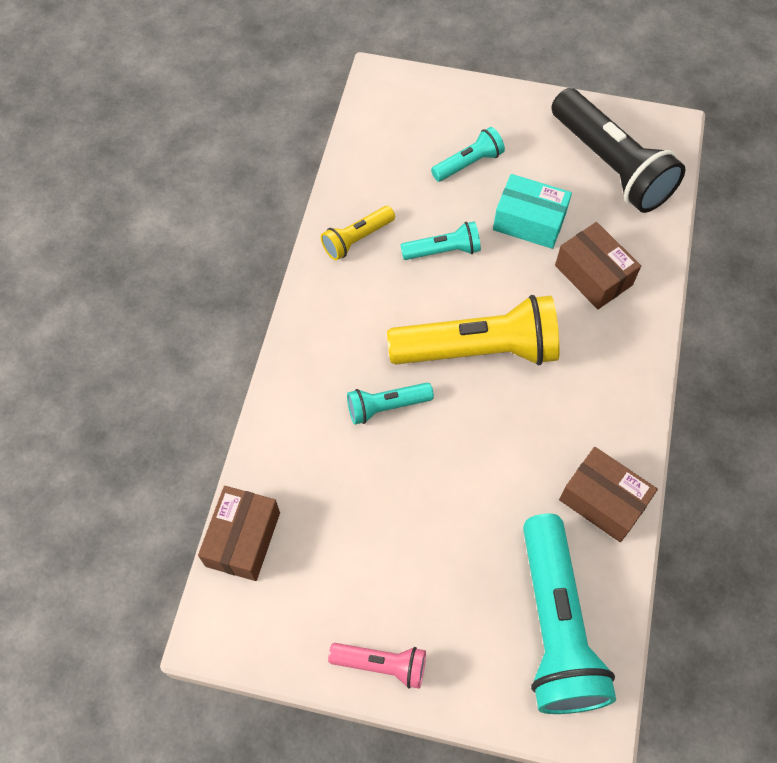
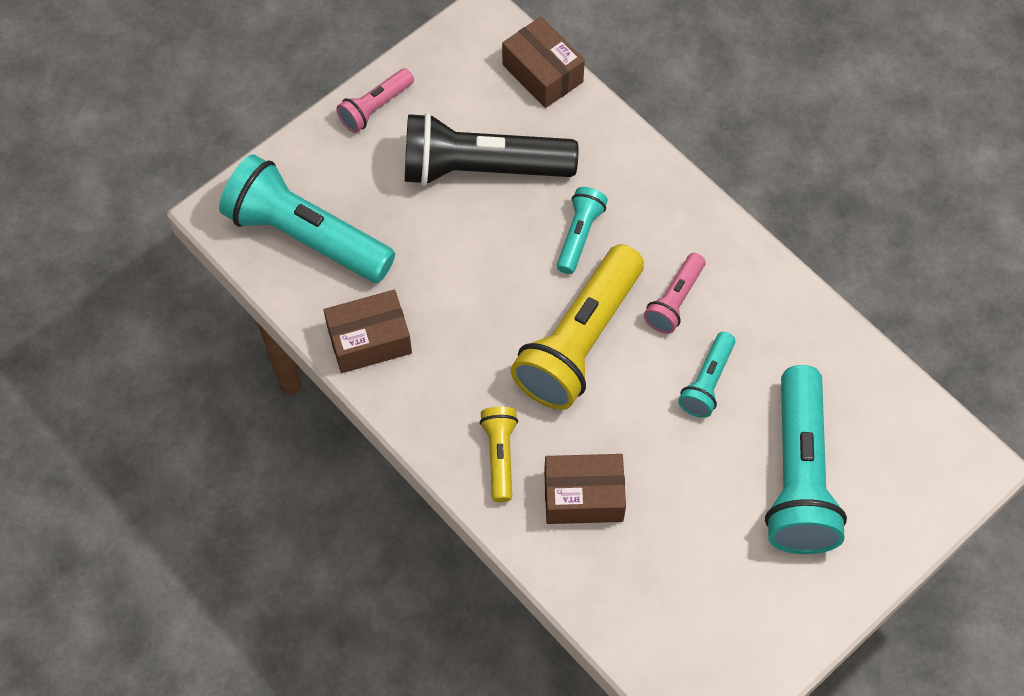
camera: 125 degrees right, 0 degrees up
(357, 239) = (773, 316): yellow flashlight -> yellow flashlight (500, 456)
(393, 307) = (674, 300): none -> pink flashlight
(468, 163) = (798, 476): turquoise flashlight -> turquoise flashlight, size x2.01
(529, 221) = (686, 483): turquoise box -> none
(610, 165) = (701, 615): black flashlight -> black flashlight (481, 168)

